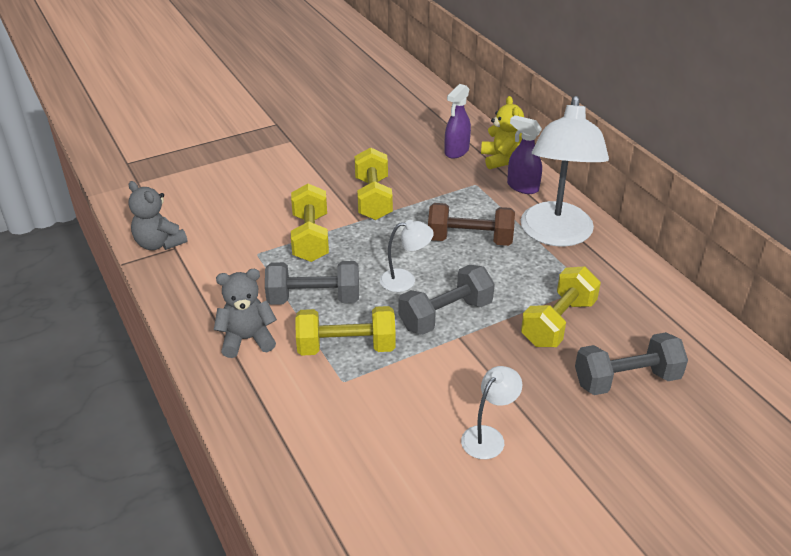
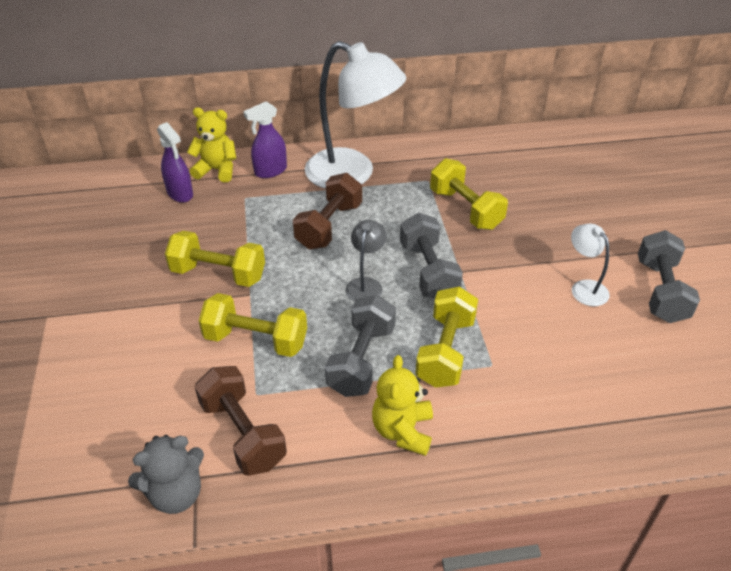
camera: 70 degrees left, 5 degrees up
(218, 257) = (243, 433): none -> brown dumbbell
(247, 339) = (403, 431): grey teddy bear -> yellow teddy bear
(405, 280) = (366, 284): white lamp -> grey lamp
(626, 380) = (542, 196): grey dumbbell -> grey dumbbell (660, 291)

